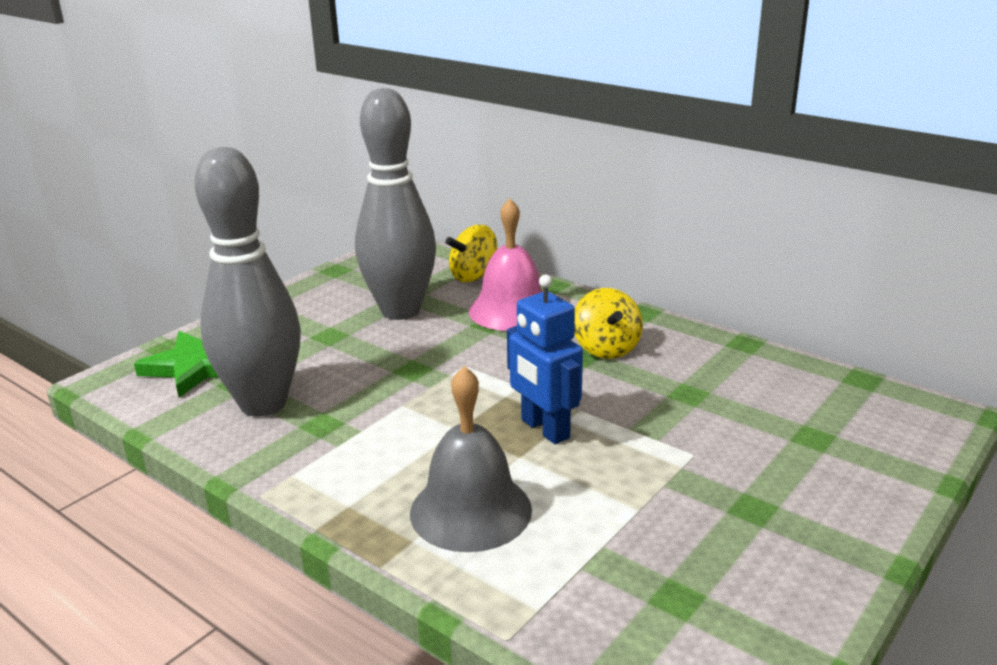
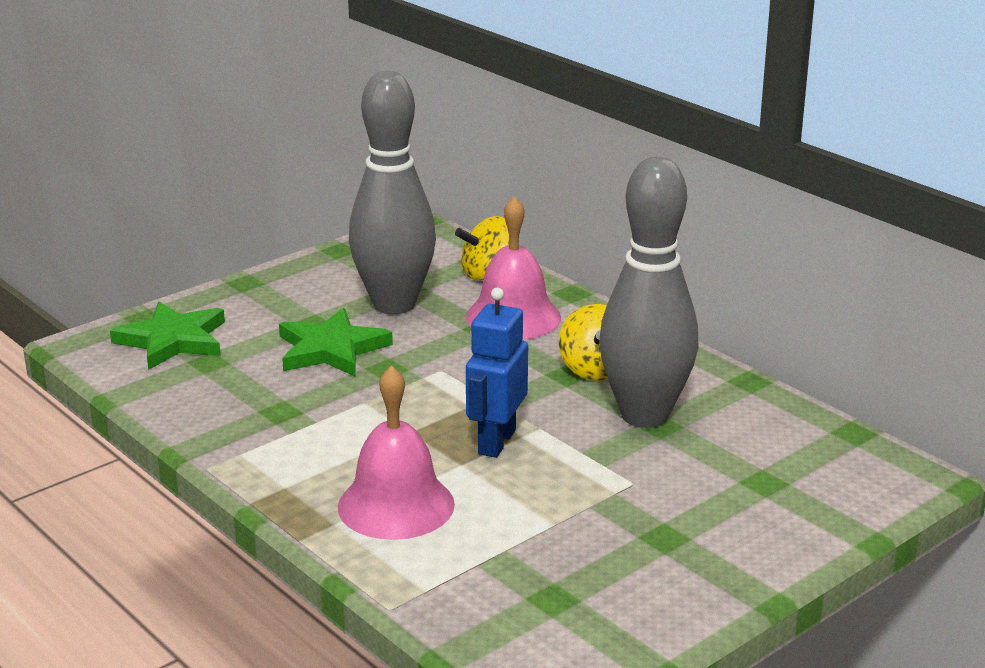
camera: 10 degrees right, 0 degrees up
(263, 404) = (228, 385): grey bowling pin -> grey bowling pin (644, 415)
(354, 358) = (331, 349): none -> green star
(470, 510) = (396, 505): grey bell -> pink bell
(544, 429) = (496, 442): blue robot -> blue robot turned 45 degrees clockwise

